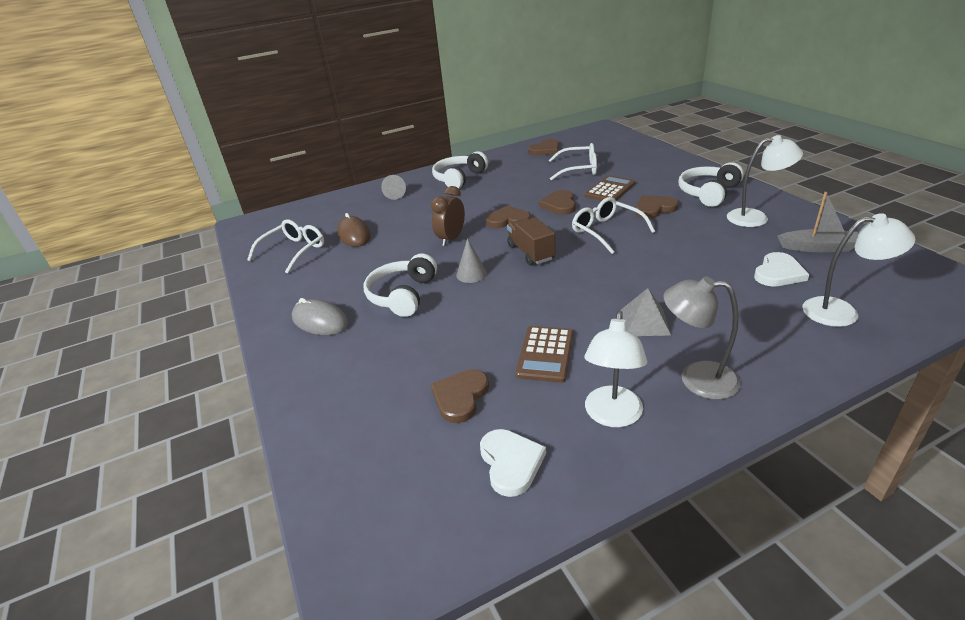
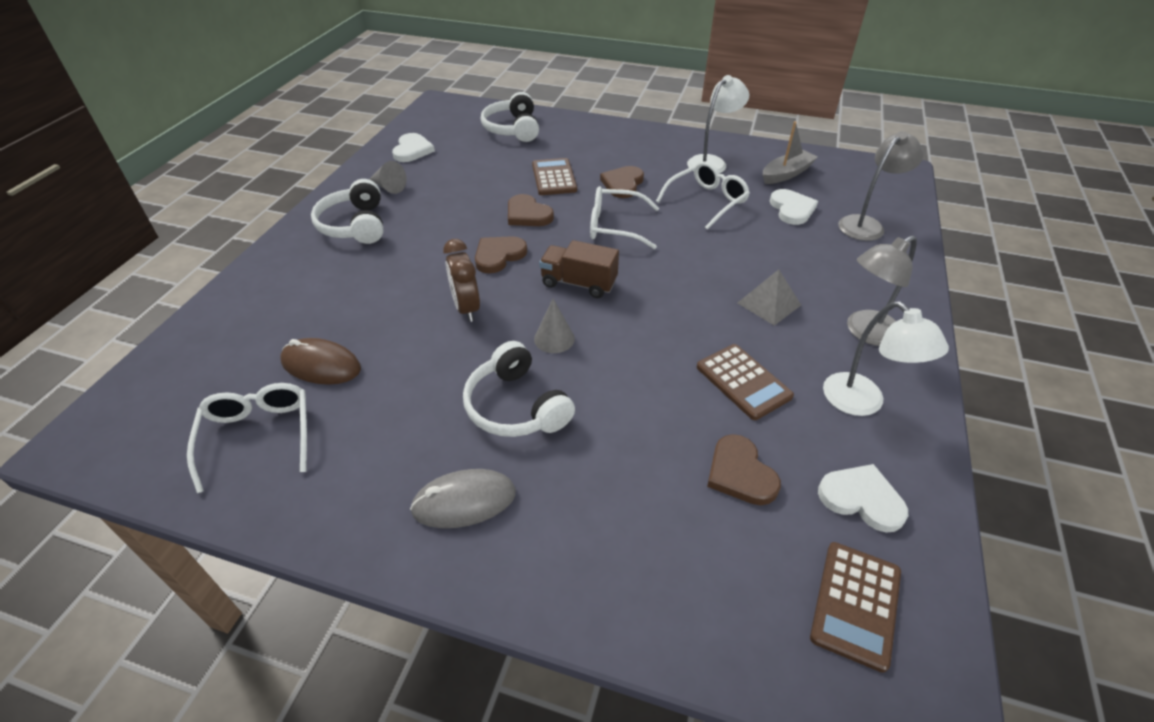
camera: 50 degrees left, 10 degrees up
(395, 194) = (292, 282): grey cone -> grey cone (389, 187)
(410, 505) = (855, 604): none -> brown calculator
(545, 150) = (412, 150): brown heart -> white heart
(579, 169) = (487, 163): white glasses -> white glasses (706, 201)
(708, 193) = (644, 150): white headphones -> white headphones (512, 129)
(841, 312) = (866, 224): white lamp -> grey lamp

